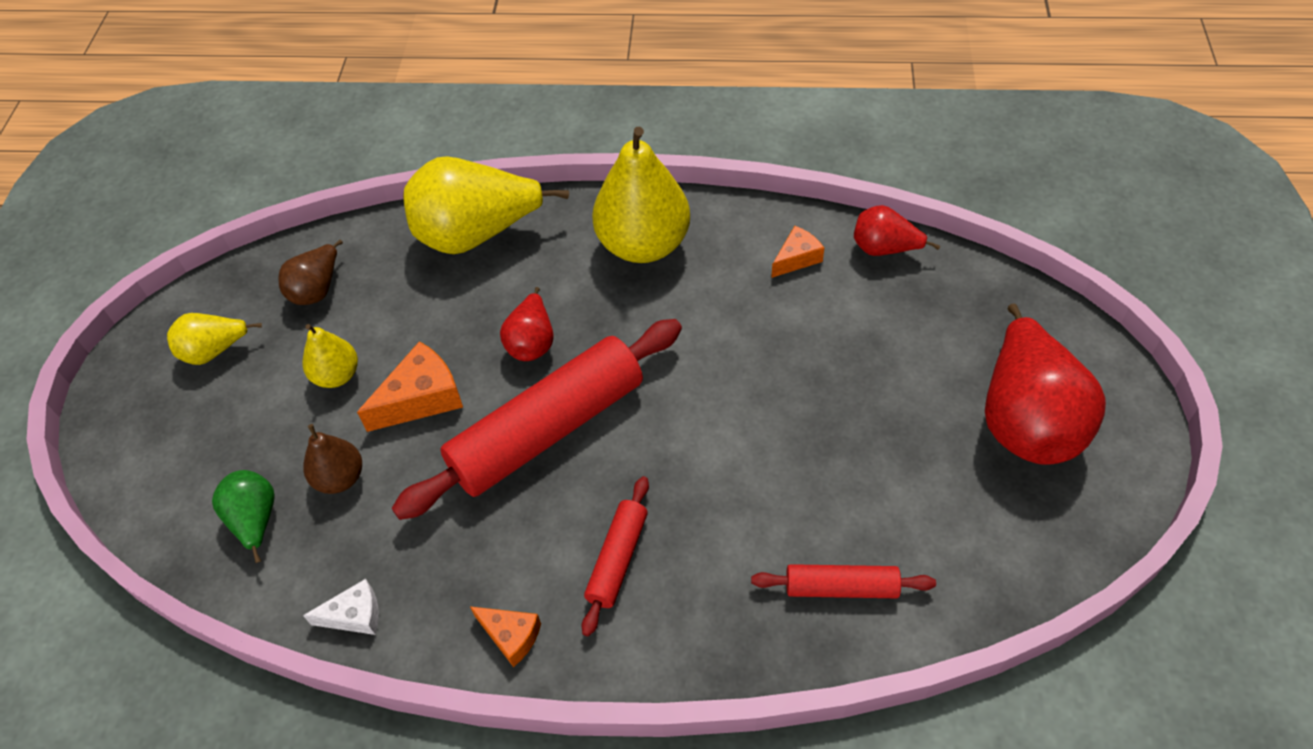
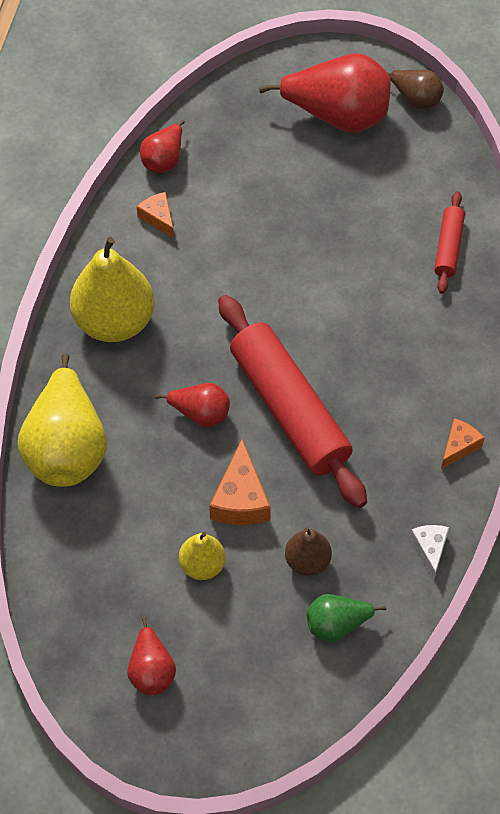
camera: 85 degrees left, 5 degrees up
(215, 351) = (151, 670): yellow pear -> red pear
(317, 289) = (98, 584): brown pear -> brown pear (415, 99)
(421, 398) = (240, 499): orange cheese -> orange cheese turned 150 degrees counterclockwise
(618, 559) = (408, 374): red rolling pin -> none

